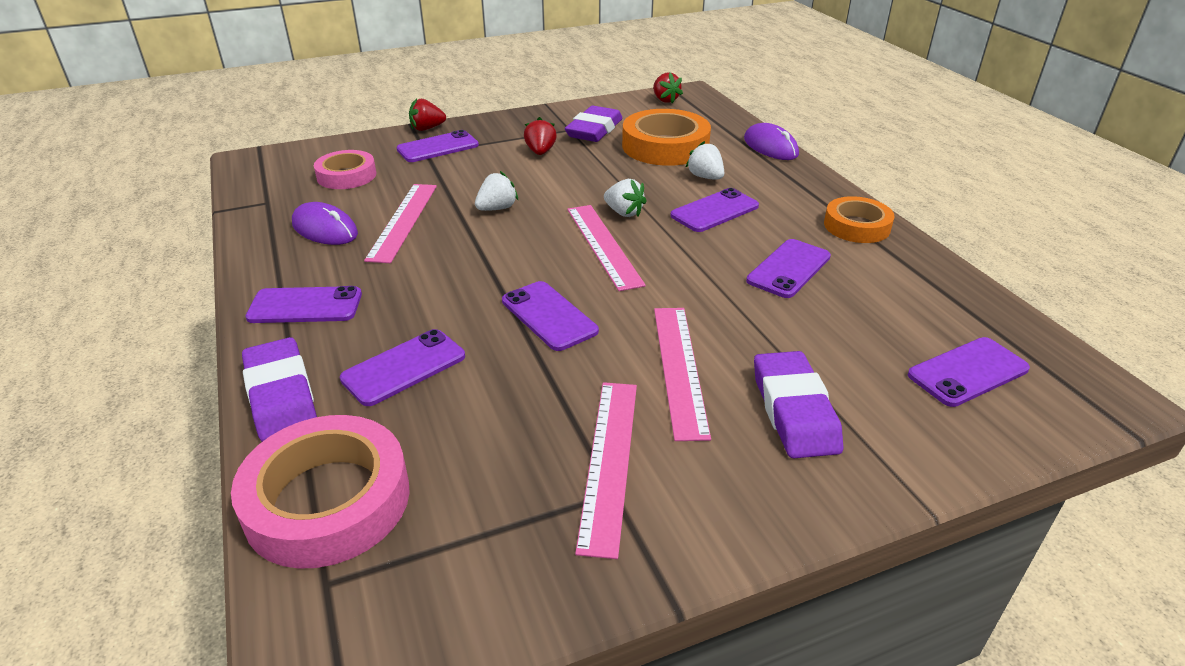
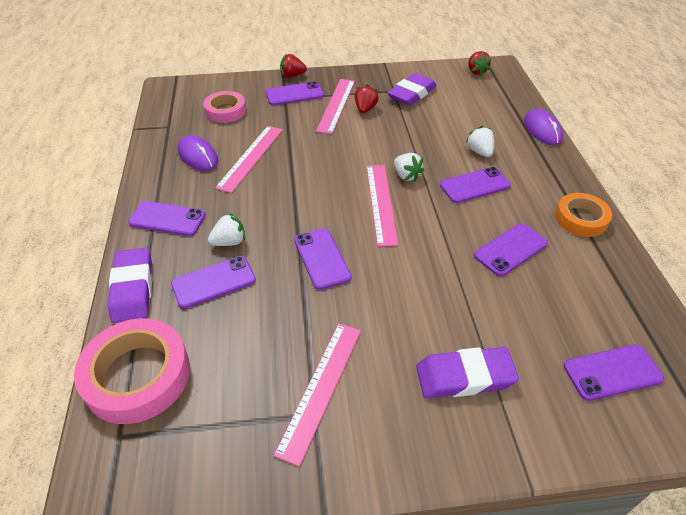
camera: 15 degrees right, 10 degrees up
(497, 208) = (317, 157): white strawberry -> white strawberry (229, 242)
(665, 146) = (460, 117): orange tape -> none
(680, 368) = (396, 322): pink ruler -> pink ruler (336, 105)
(794, 411) = (464, 376): purple eraser -> purple eraser turned 75 degrees clockwise

